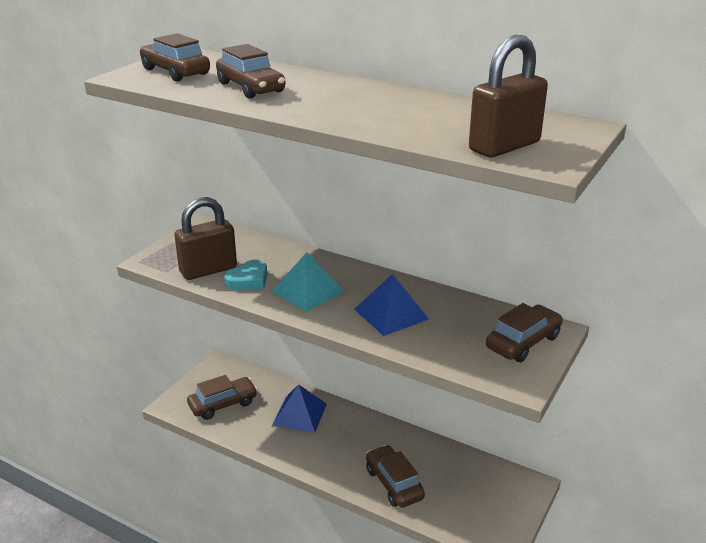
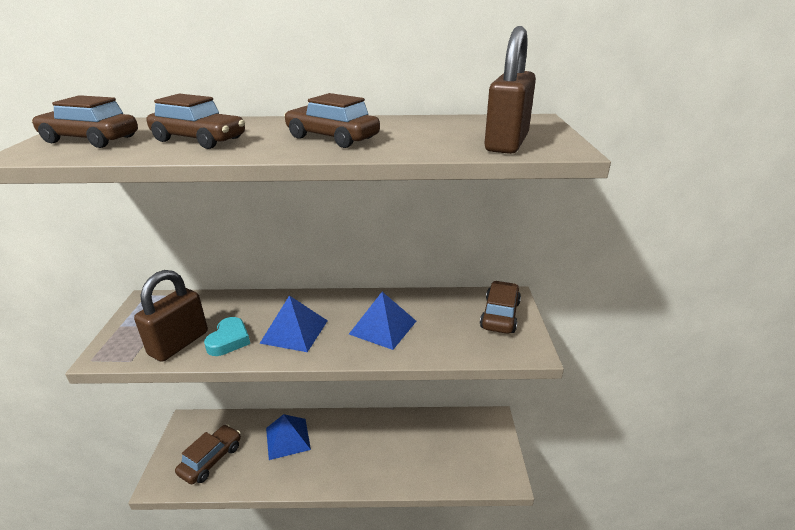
camera: 30 degrees left, 0 degrees up
(308, 291) = (294, 331): turquoise pyramid -> blue pyramid
(394, 484) = (401, 466): brown car -> brown car (332, 138)

